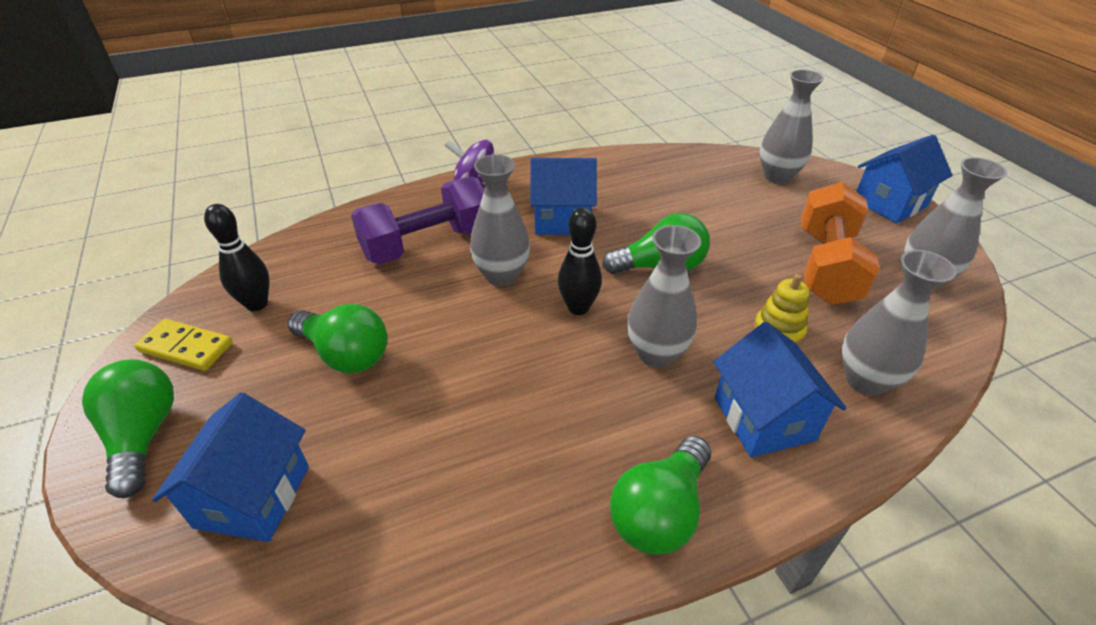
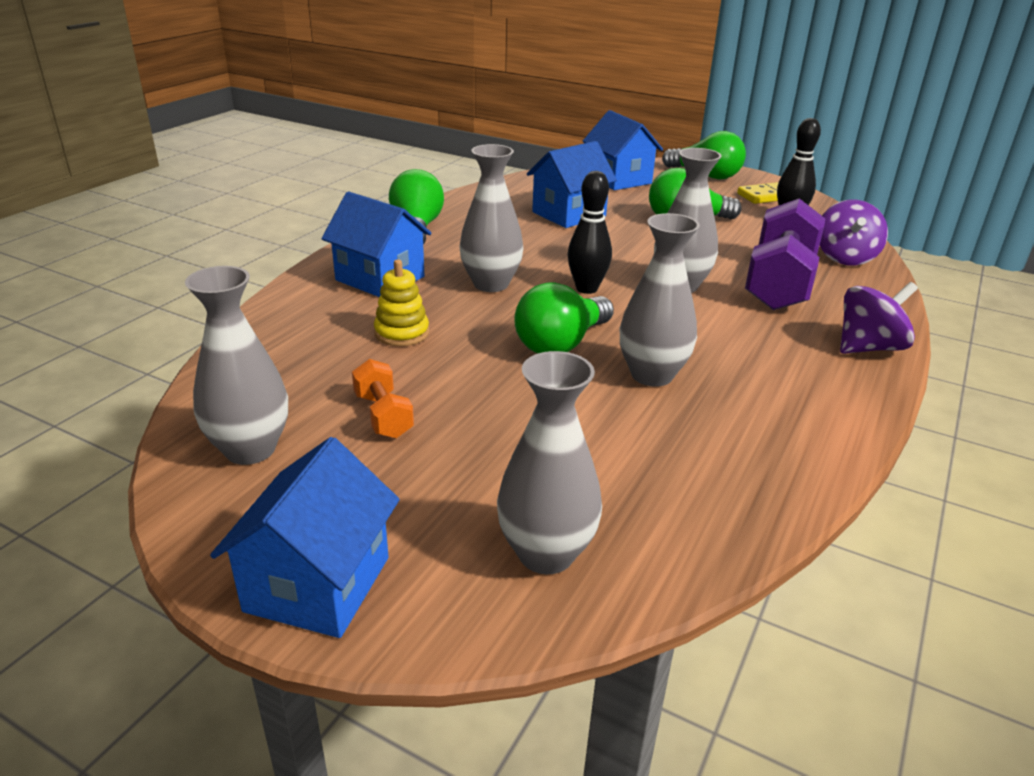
camera: 140 degrees right, 10 degrees down
(329, 242) = (845, 257): none -> purple spinning top
(562, 219) = (718, 349): blue house -> blue house (569, 214)
(826, 266) = (383, 415): orange dumbbell -> orange dumbbell, size x0.48
(865, 380) = (305, 324): grey vase -> grey vase (652, 375)

